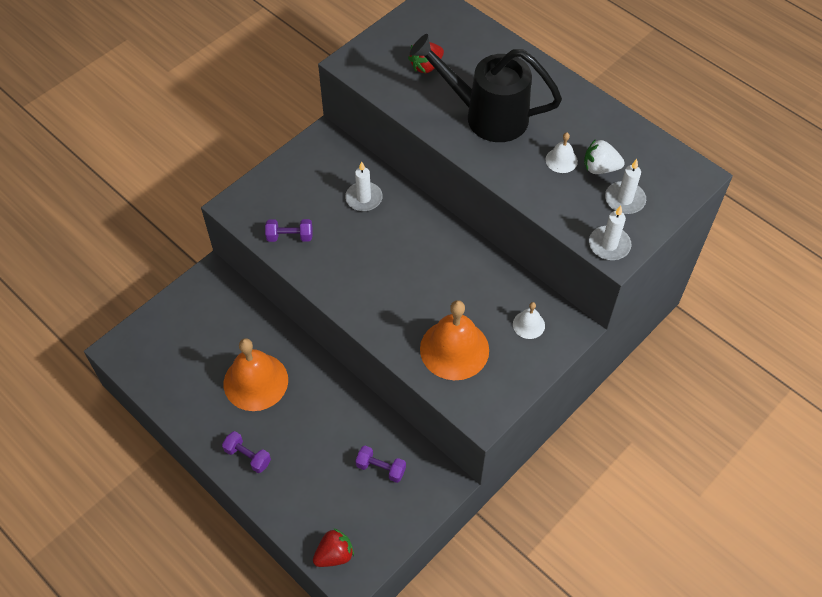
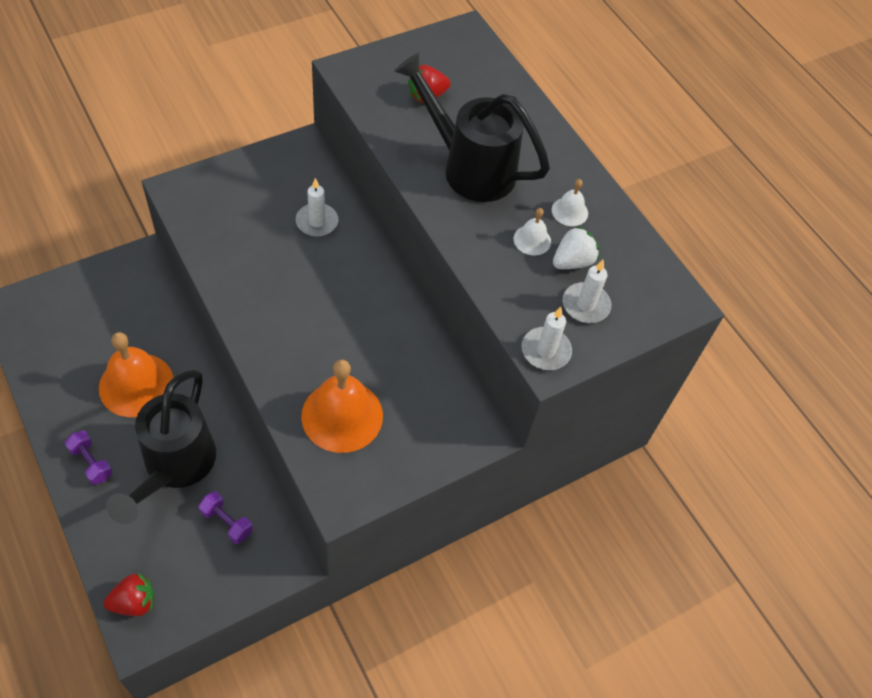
camera: 10 degrees right, 0 degrees up
(290, 237) = (219, 239): purple dumbbell -> none
(318, 438) = (174, 467): none -> black watering can
(528, 324) = (437, 414): white bell -> white bell (569, 211)
(600, 168) = (572, 261): white strawberry -> white strawberry turned 120 degrees clockwise

